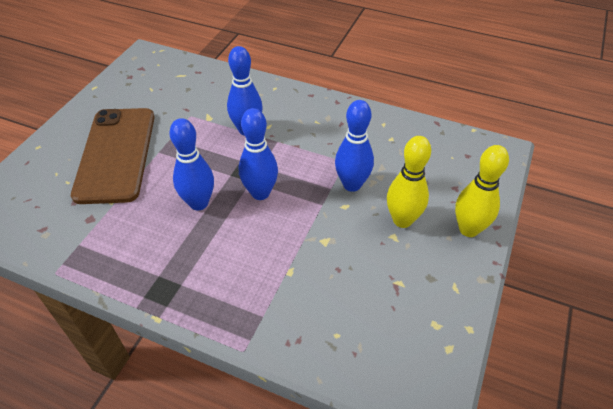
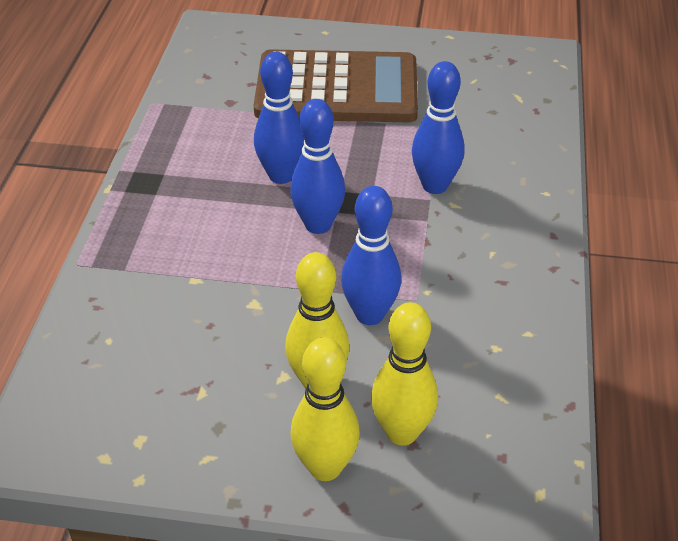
camera: 75 degrees right, 5 degrees down
(116, 154) = (337, 89): brown phone -> brown calculator
(447, 190) = (402, 432): none -> yellow bowling pin

